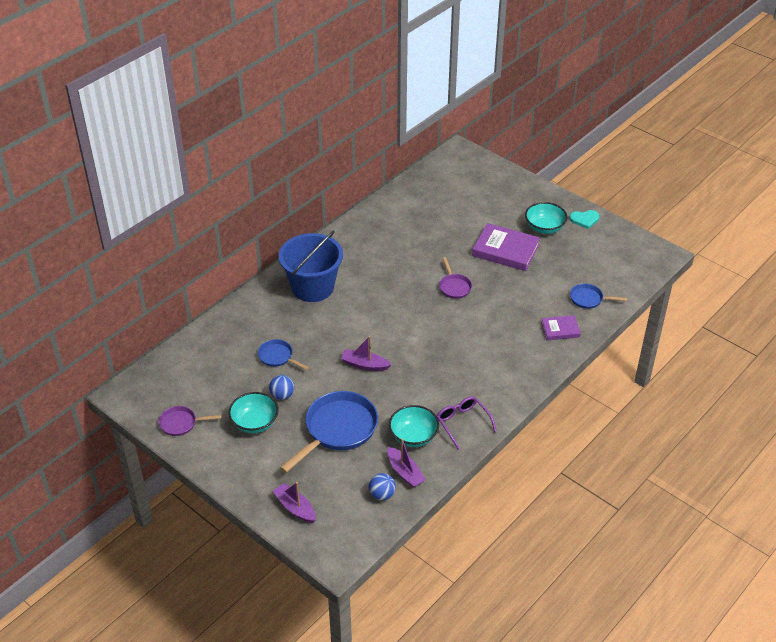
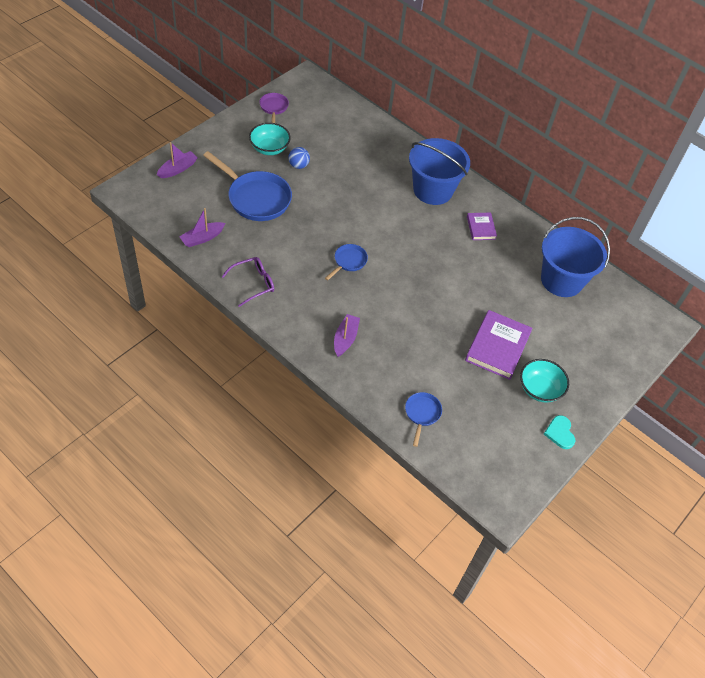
camera: 85 degrees right, 10 degrees up
(277, 357) = (344, 164): blue pan -> blue pan (348, 261)
(365, 365) = (331, 220): purple boat -> purple boat (345, 339)
(382, 494) = (181, 221): blue ball -> none
(413, 436) = (242, 247): turquoise bowl -> none
(421, 207) = (561, 280): none -> blue bucket
(454, 287) = (437, 296): purple pan -> none
(560, 329) = (374, 379): purple book -> purple book (481, 228)

